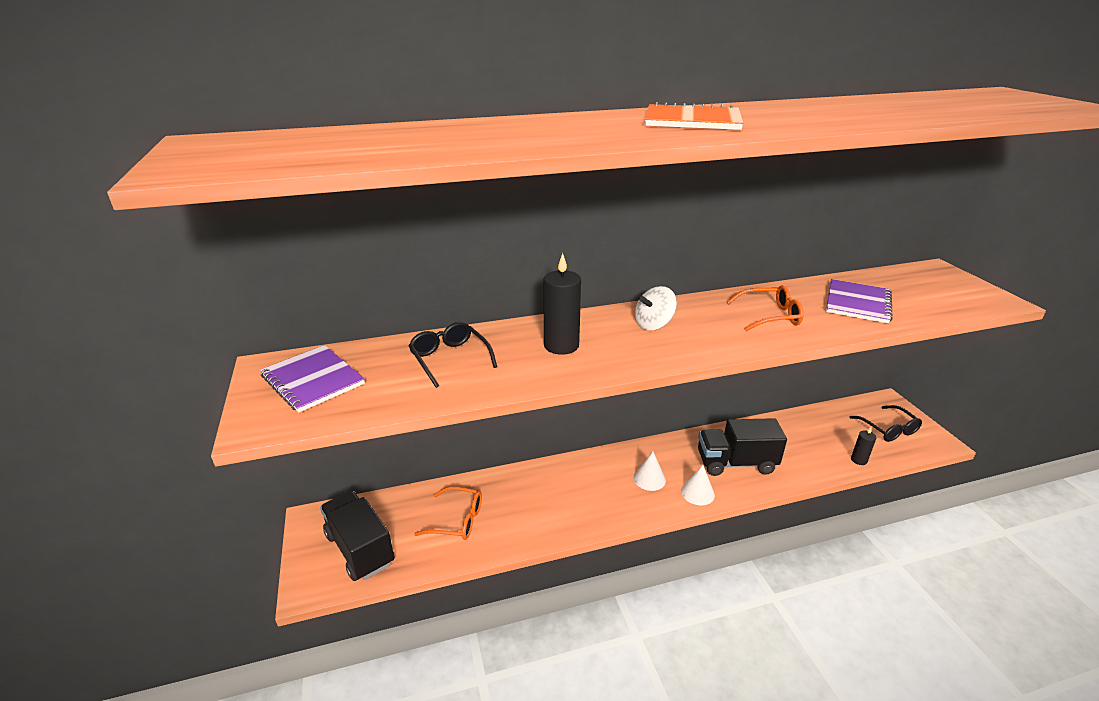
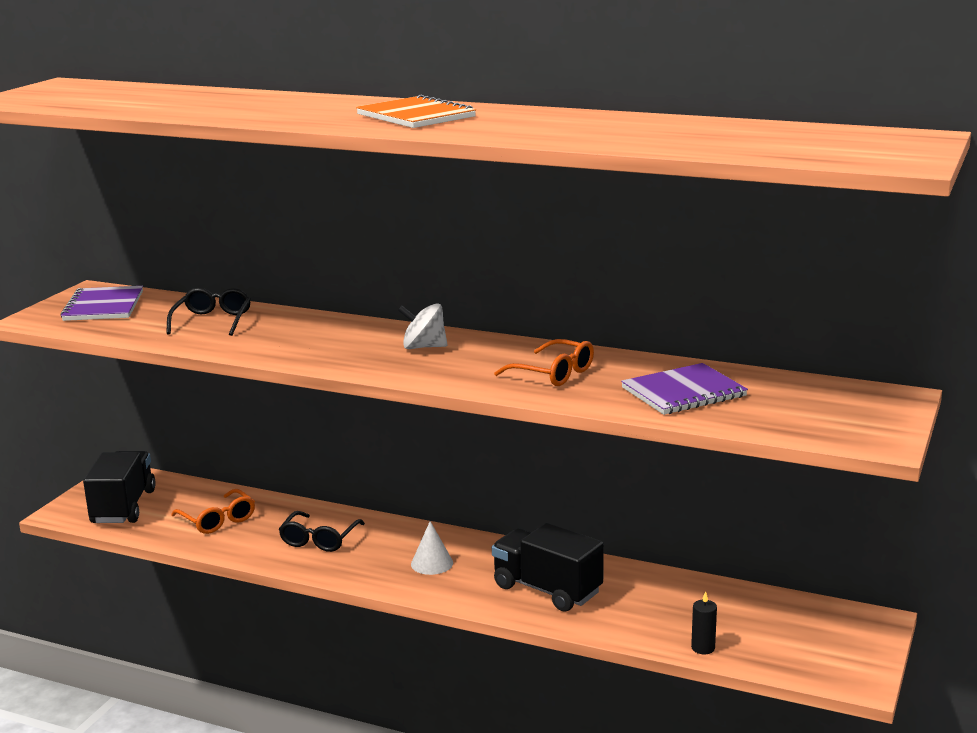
camera: 40 degrees right, 10 degrees down
(561, 345) = (311, 337): black candle -> none
(697, 493) = (459, 593): white cone -> none
(888, 429) = (810, 642): black glasses -> black glasses (319, 539)

